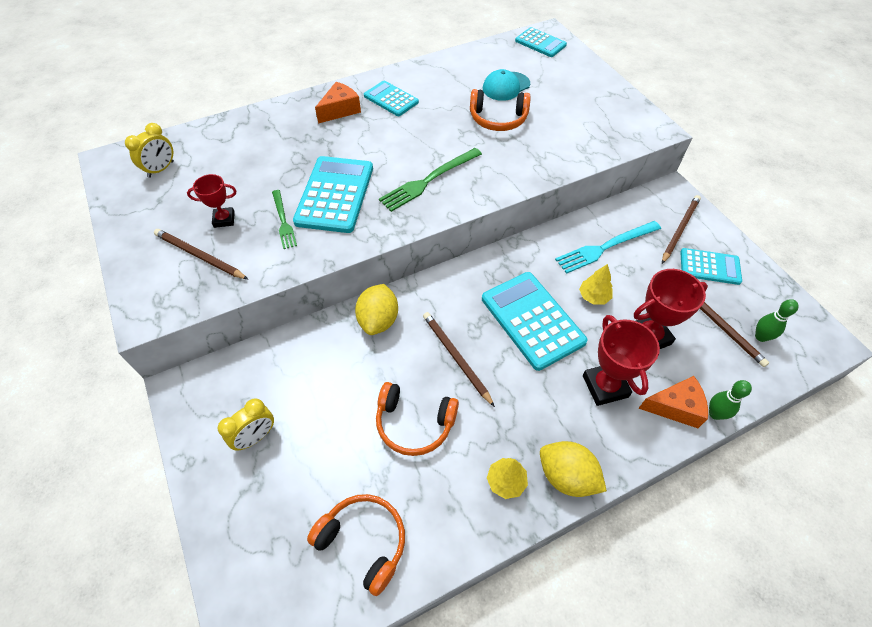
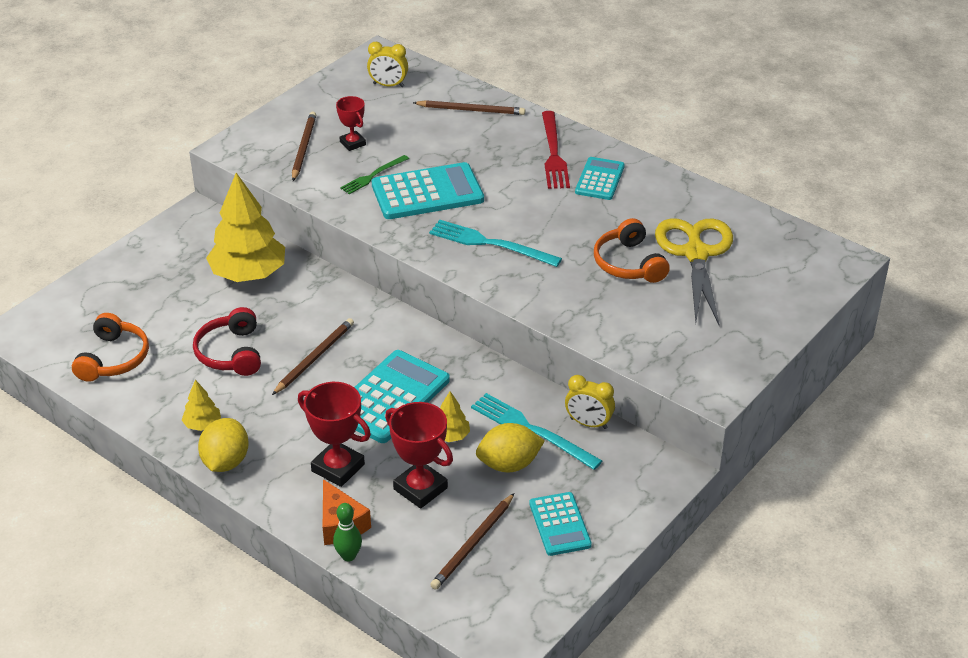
camera: 65 degrees right, 15 degrees down
(256, 437) = (173, 269): yellow clock -> yellow clock (588, 423)
(308, 372) = (248, 274): none -> yellow tree
(340, 110) = (553, 153): orange cheese -> red fork
(378, 320) = (328, 296): yellow lemon -> yellow lemon (509, 464)
(414, 423) = (231, 353): orange headphones -> red headphones
(429, 180) = (491, 244): green fork -> turquoise fork
(506, 86) = (696, 254): turquoise cap -> yellow scissors
(540, 43) = (814, 259): turquoise calculator -> none
(605, 386) = (338, 468): red trophy -> red trophy turned 75 degrees clockwise
(680, 229) = (606, 489): brown pencil -> brown pencil (471, 110)
(760, 337) = (476, 582): green bowling pin -> none

